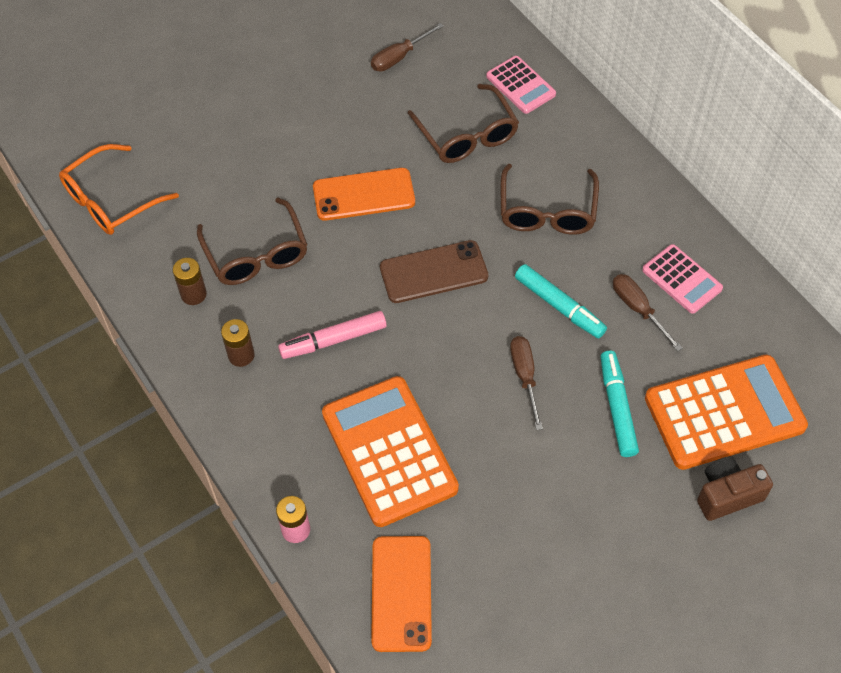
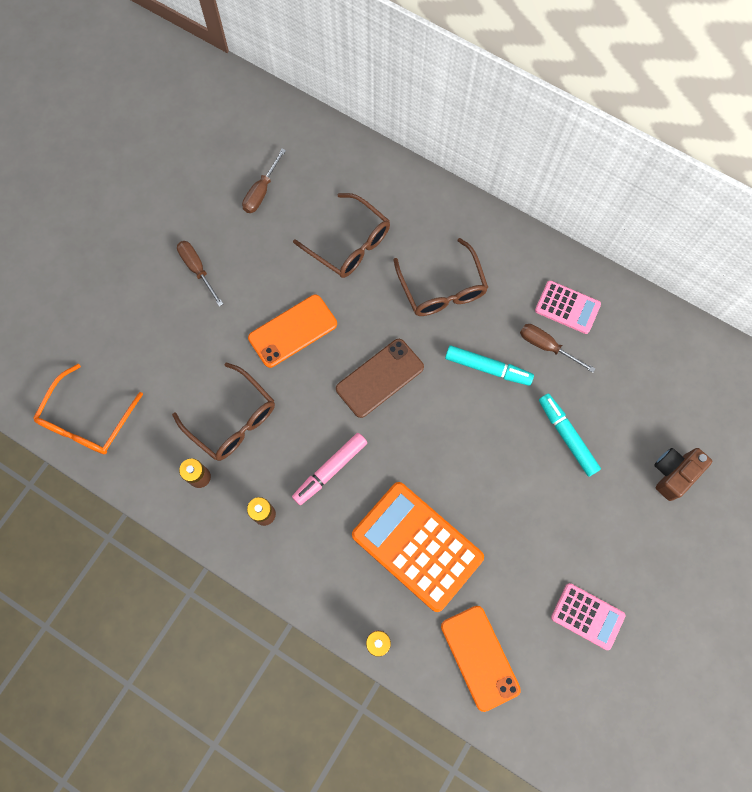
camera: 25 degrees left, 15 degrees up
(520, 85) = (371, 181): pink calculator -> pink calculator (587, 616)
(525, 377) = (489, 439): brown screwdriver -> brown screwdriver (197, 269)
(724, 413) = (644, 407): orange calculator -> none

